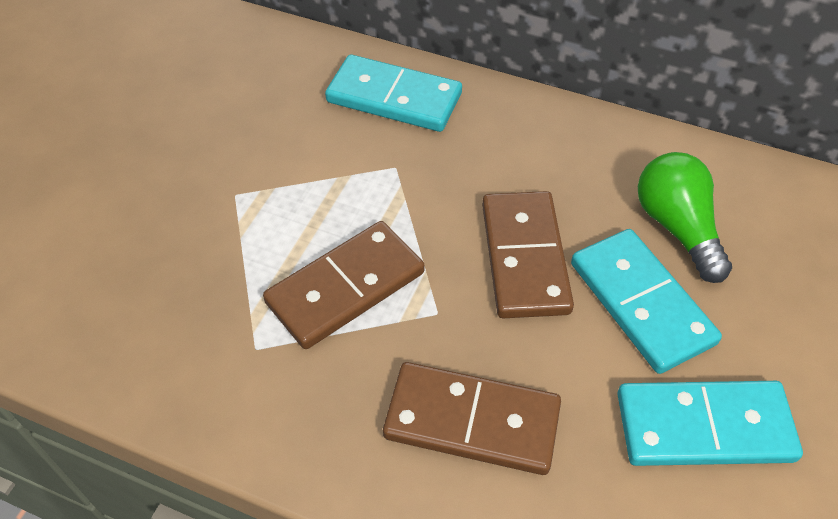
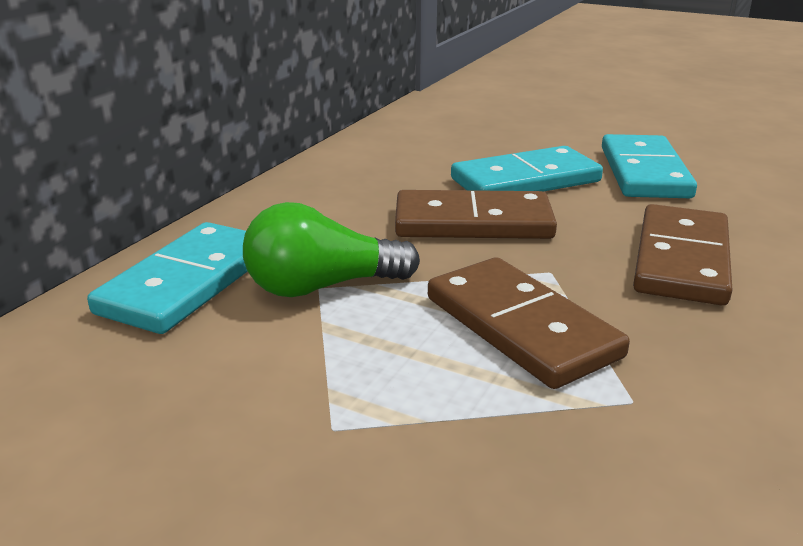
camera: 85 degrees left, 25 degrees down
(677, 228) = (440, 160): green light bulb -> green light bulb (322, 287)

